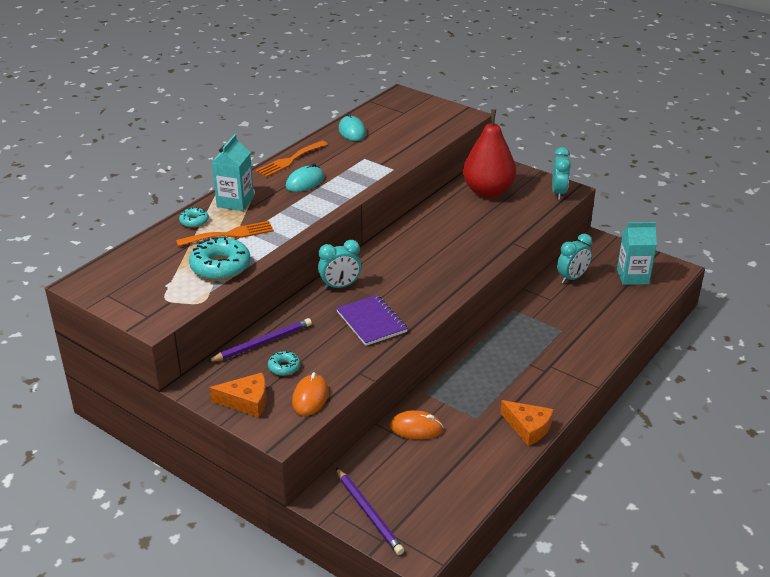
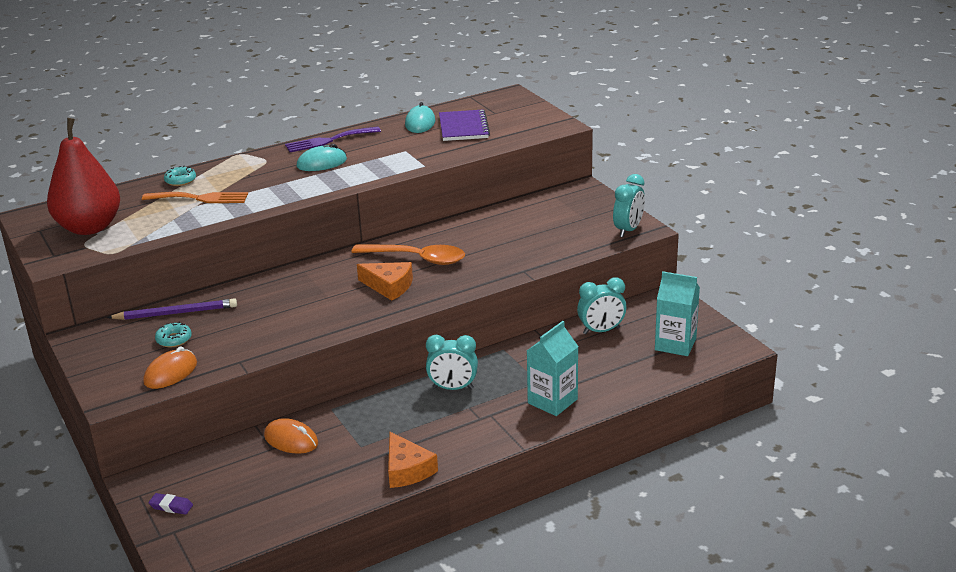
camera: 25 degrees right, 5 degrees down
(220, 266) = (161, 225): turquoise donut -> none
(235, 202) = (236, 170): turquoise carton -> turquoise carton (552, 401)
(246, 401) = (110, 362): orange cheese -> orange cheese (389, 286)
(290, 160) = (328, 140): orange fork -> purple fork
(340, 286) = (301, 277): turquoise clock -> turquoise clock (453, 388)
(369, 513) = (171, 506): purple pencil -> purple eraser
(371, 322) = (298, 317): purple notebook -> purple notebook (463, 127)
(421, 250) = (417, 259): none -> orange spoon
(488, 191) = (548, 214): red pear -> red pear (89, 227)

